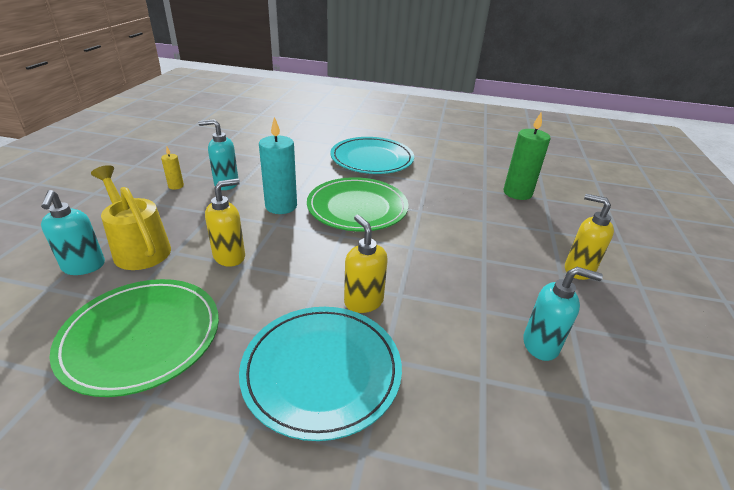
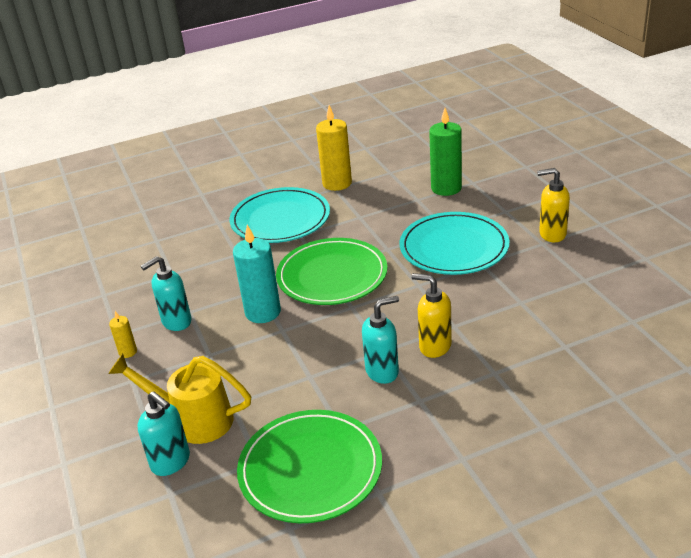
camera: 30 degrees left, 0 degrees up
(230, 256) = (285, 378): yellow soap dispenser -> none
(322, 371) = (464, 405): turquoise plate -> turquoise plate (454, 247)
(438, 155) = (337, 183): none -> yellow candle
(541, 345) = (577, 303): turquoise soap dispenser -> turquoise soap dispenser (382, 371)

